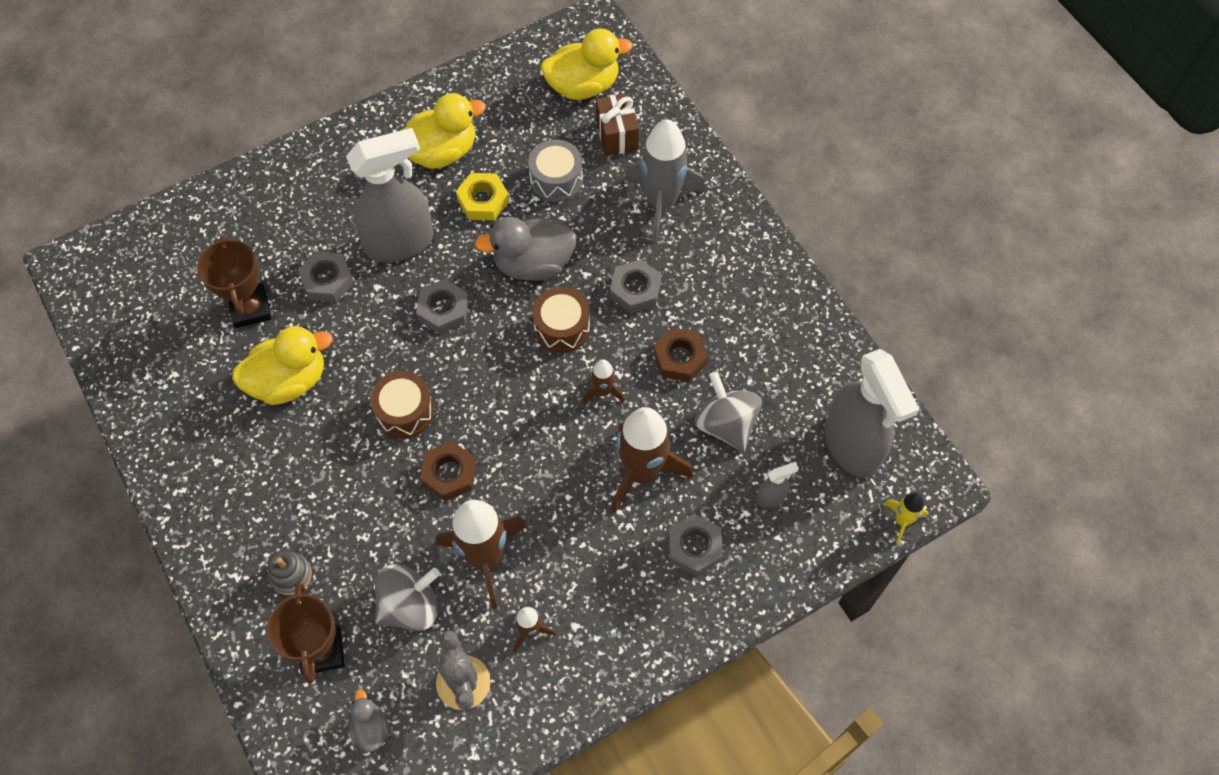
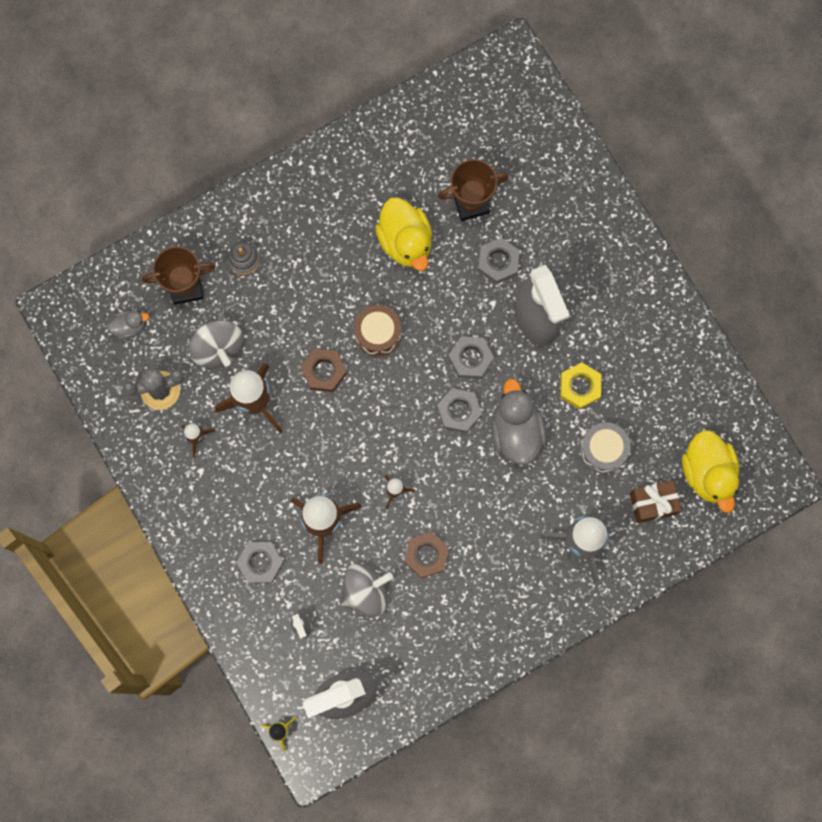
camera: 90 degrees right, 15 degrees up
(442, 152) = (630, 349): yellow duck -> none
(562, 327) = (454, 457): brown drum -> none
(635, 290) = (491, 519): grey nut -> grey nut (459, 411)

